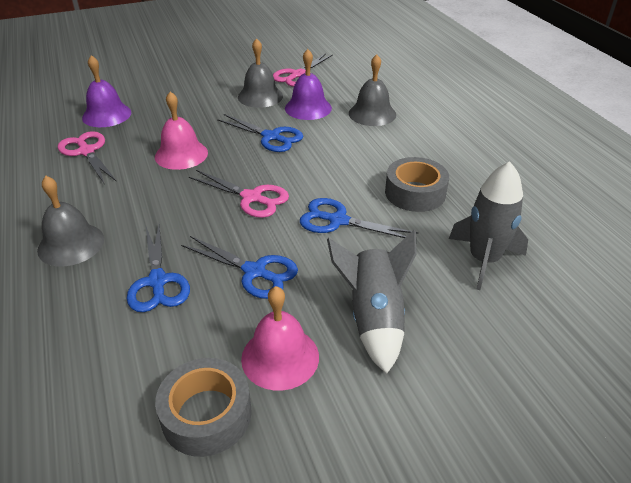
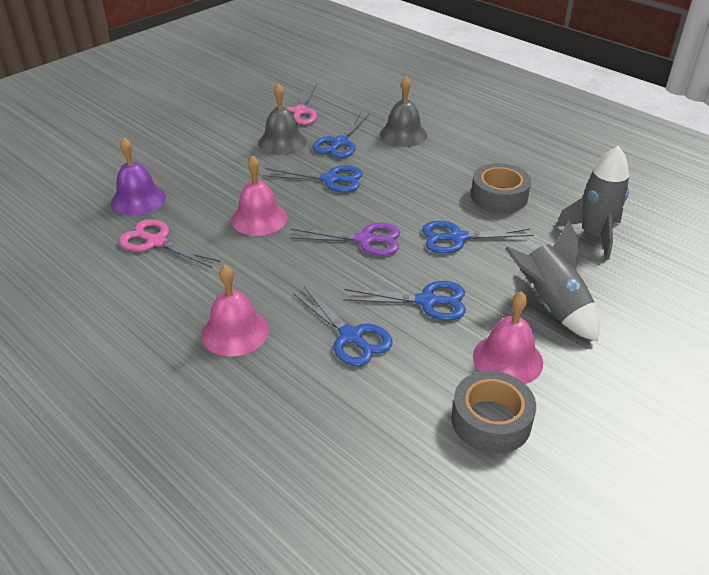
camera: 25 degrees left, 0 degrees up
(71, 244) = (235, 332): grey bell -> pink bell
(251, 198) = (365, 240): pink scissors -> purple scissors
(308, 108) = (339, 143): purple bell -> blue scissors

